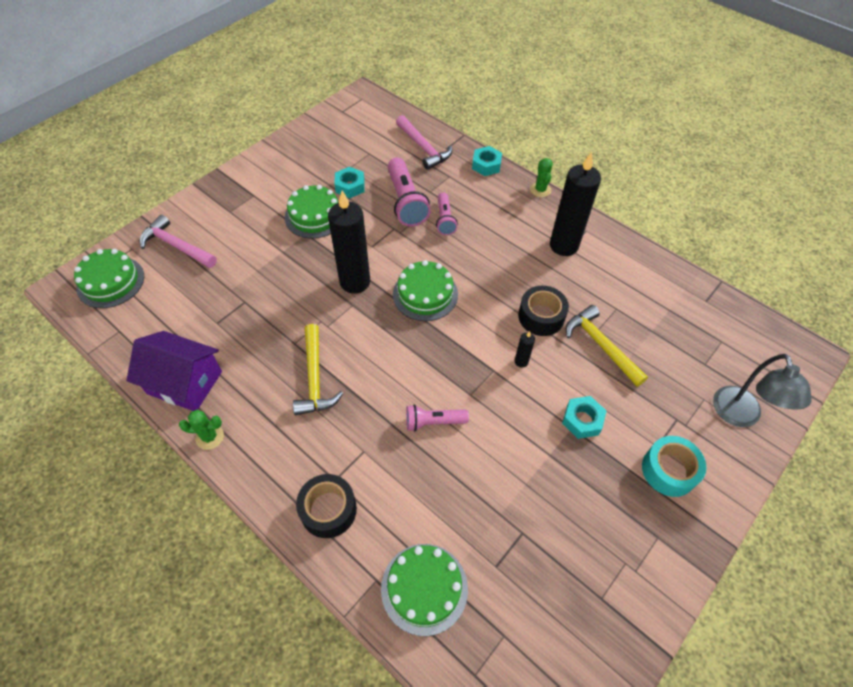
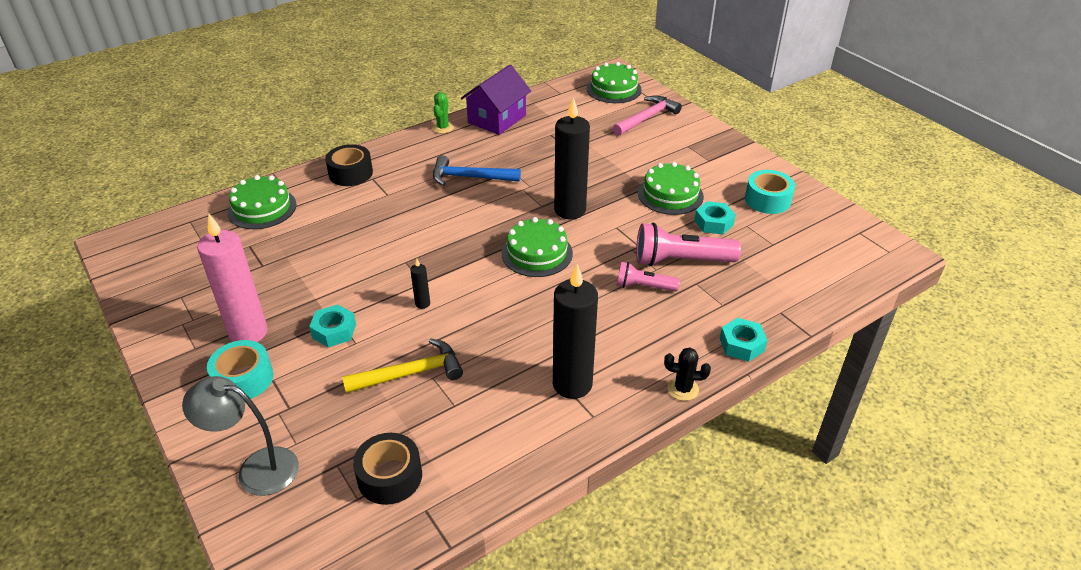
camera: 105 degrees right, 15 degrees down
(310, 157) = (767, 200): none -> turquoise tape
(315, 378) = (470, 177): yellow hammer -> blue hammer
(423, 148) = (782, 291): pink hammer -> none
(433, 422) = (390, 234): pink flashlight -> none
(540, 190) = (683, 389): green cactus -> black cactus
(541, 317) = (471, 333): black tape -> black tape (390, 476)
(617, 495) = (248, 333): none -> pink candle

